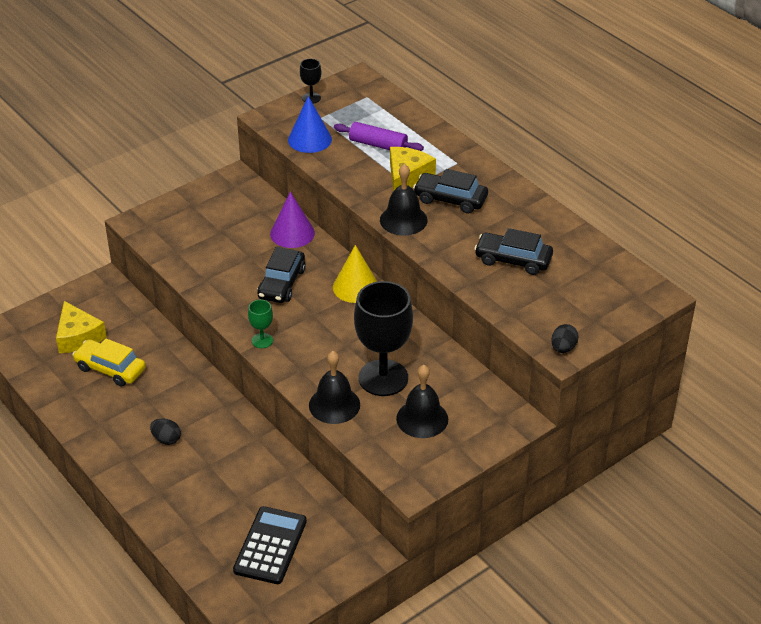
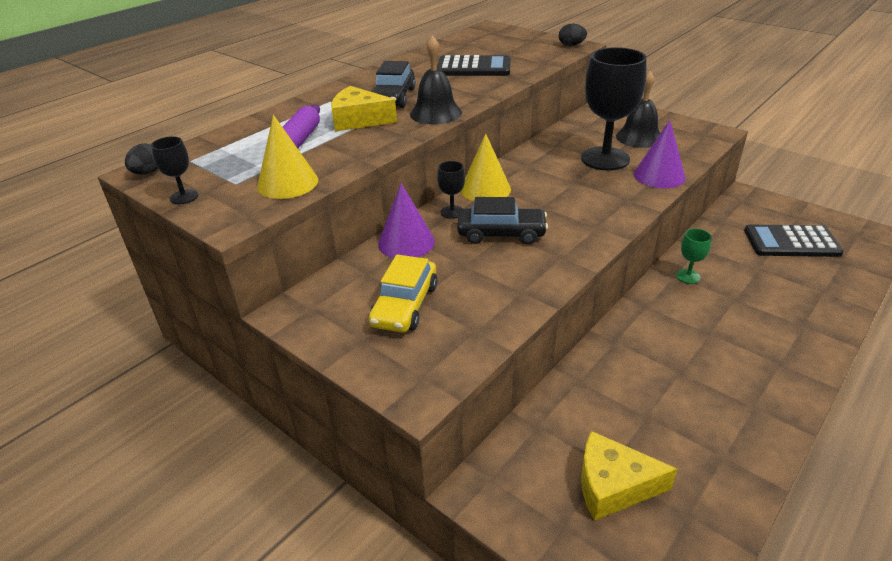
camera: 100 degrees left, 5 degrees down
(78, 336) = (613, 485): yellow cheese -> yellow cheese turned 135 degrees counterclockwise
(110, 369) = (654, 424): yellow car -> yellow car (405, 305)
(166, 439) = (728, 338): black egg -> black egg (147, 173)
(262, 340) = (603, 229): green goblet -> green goblet (688, 276)
(309, 139) = (287, 183): blue cone -> yellow cone
(326, 262) = (452, 212): none -> black goblet
(334, 405) = (659, 176): black bell -> purple cone
(513, 260) = (473, 67): black car -> black calculator

